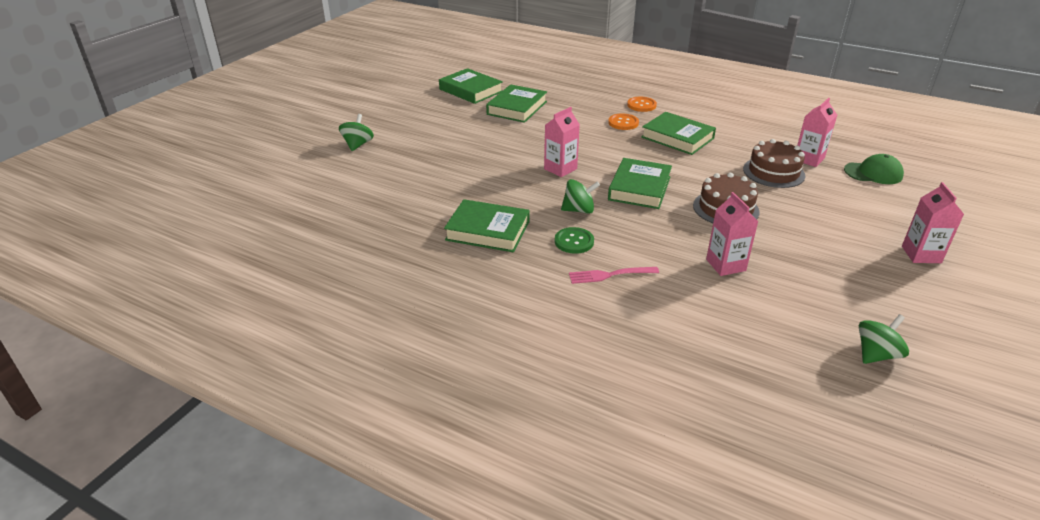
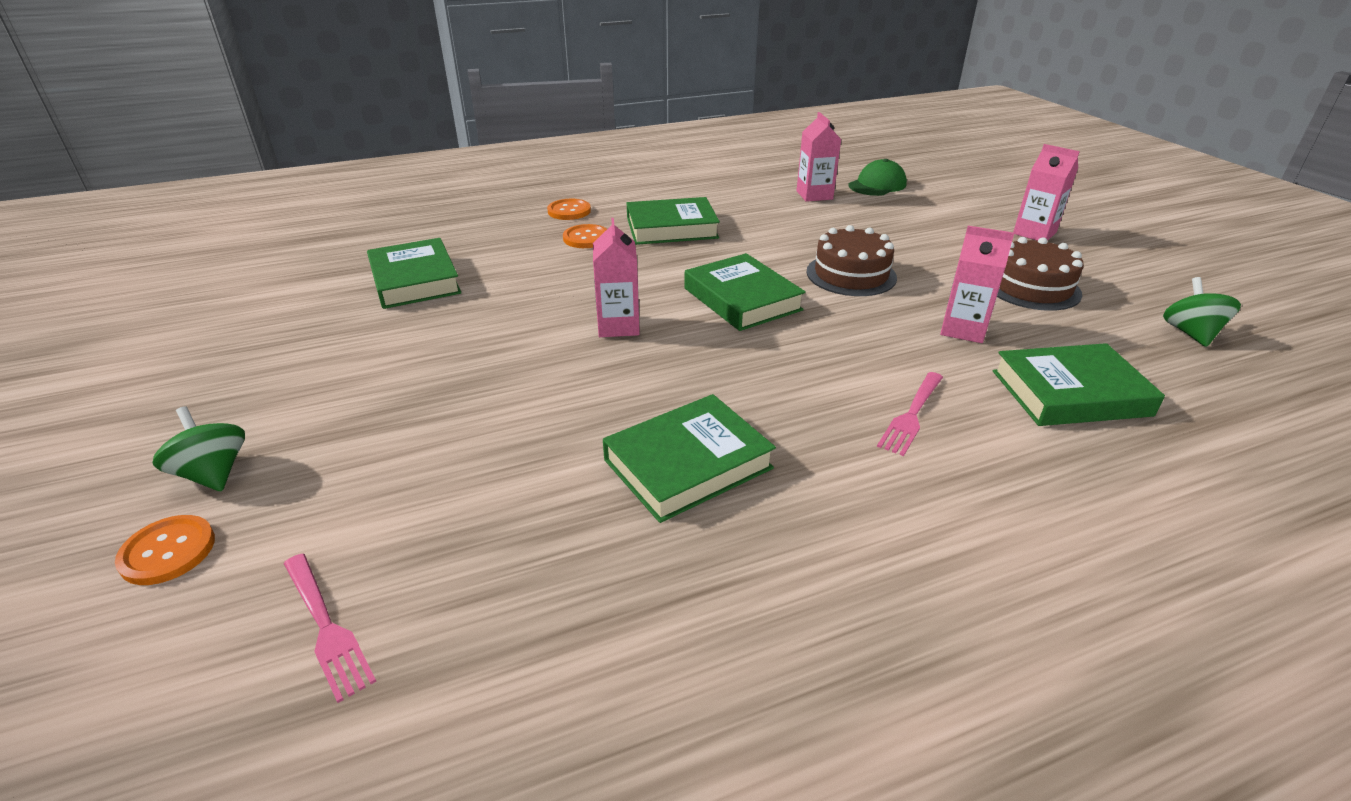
camera: 50 degrees left, 0 degrees up
(320, 160) = (168, 551): none -> orange button
(324, 203) = (325, 626): none -> pink fork
(471, 90) = (295, 288): green book -> green book (1070, 393)
(574, 241) = (804, 403): green button -> none
(579, 210) = (734, 362): green spinning top -> none
(773, 172) = (814, 220): brown cake -> brown cake (1031, 287)

